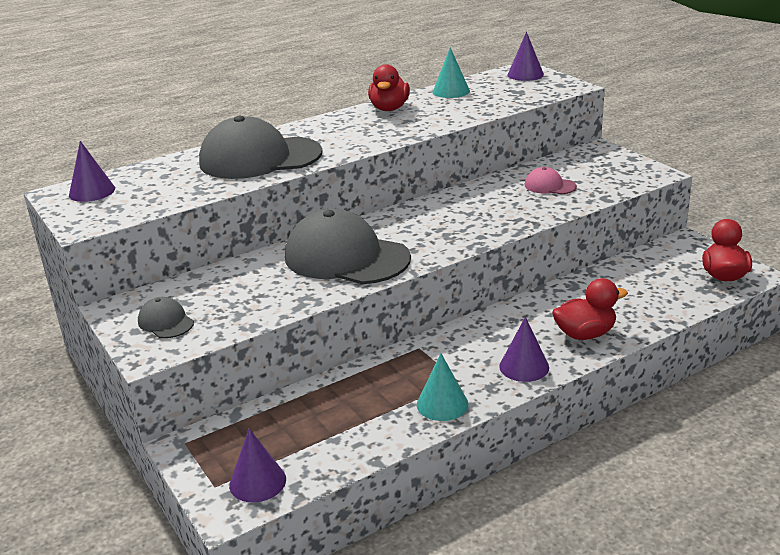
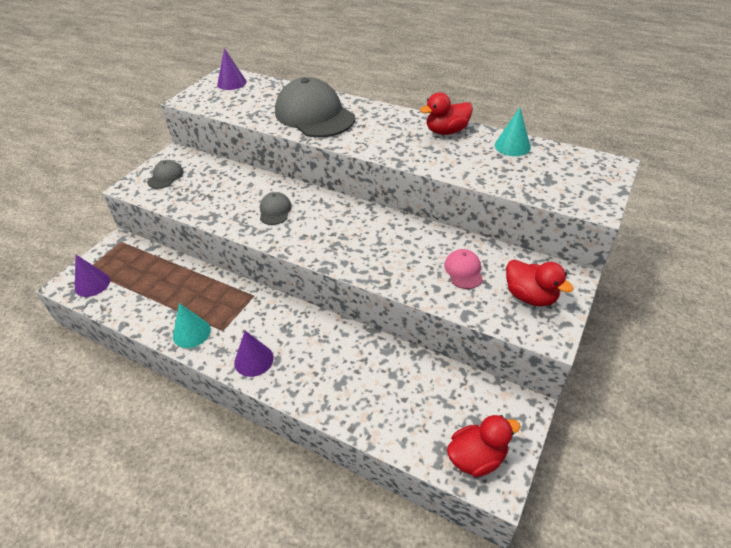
camera: 60 degrees right, 15 degrees up
(346, 257) = (275, 211): grey cap -> grey cap, size x0.45
(525, 74) = (597, 171): purple cone -> none
(585, 334) = (316, 382): red duck -> red duck (530, 296)

